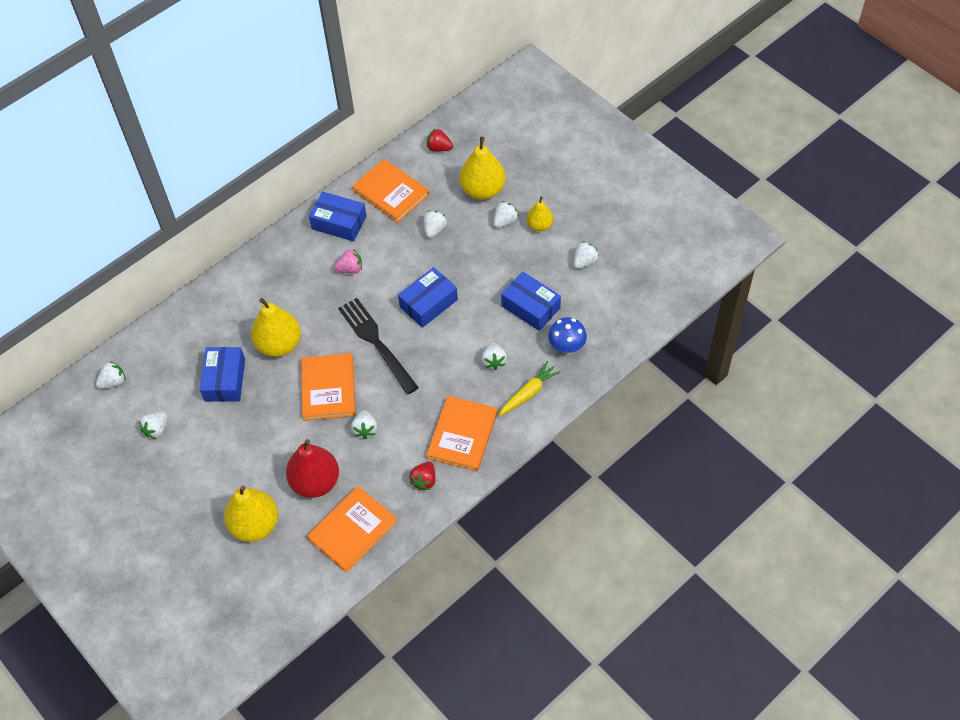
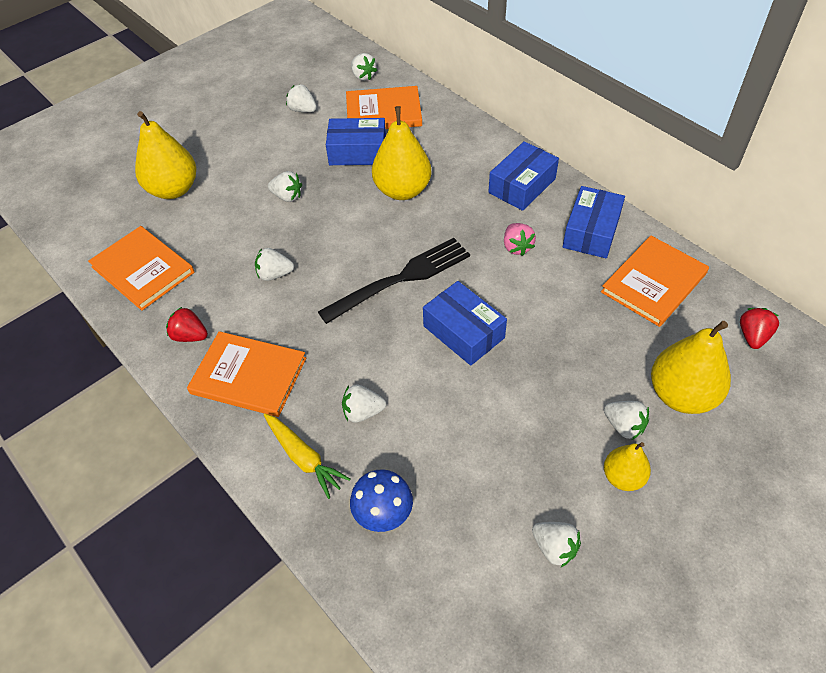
camera: 90 degrees right, 5 degrees down
(315, 482) = (213, 234): red pear -> none
(328, 388) = (337, 237): orange book -> orange book (383, 112)
(434, 230) = (594, 335): white strawberry -> white strawberry (287, 196)
(530, 307) = (458, 462): blue box -> blue box (522, 186)

